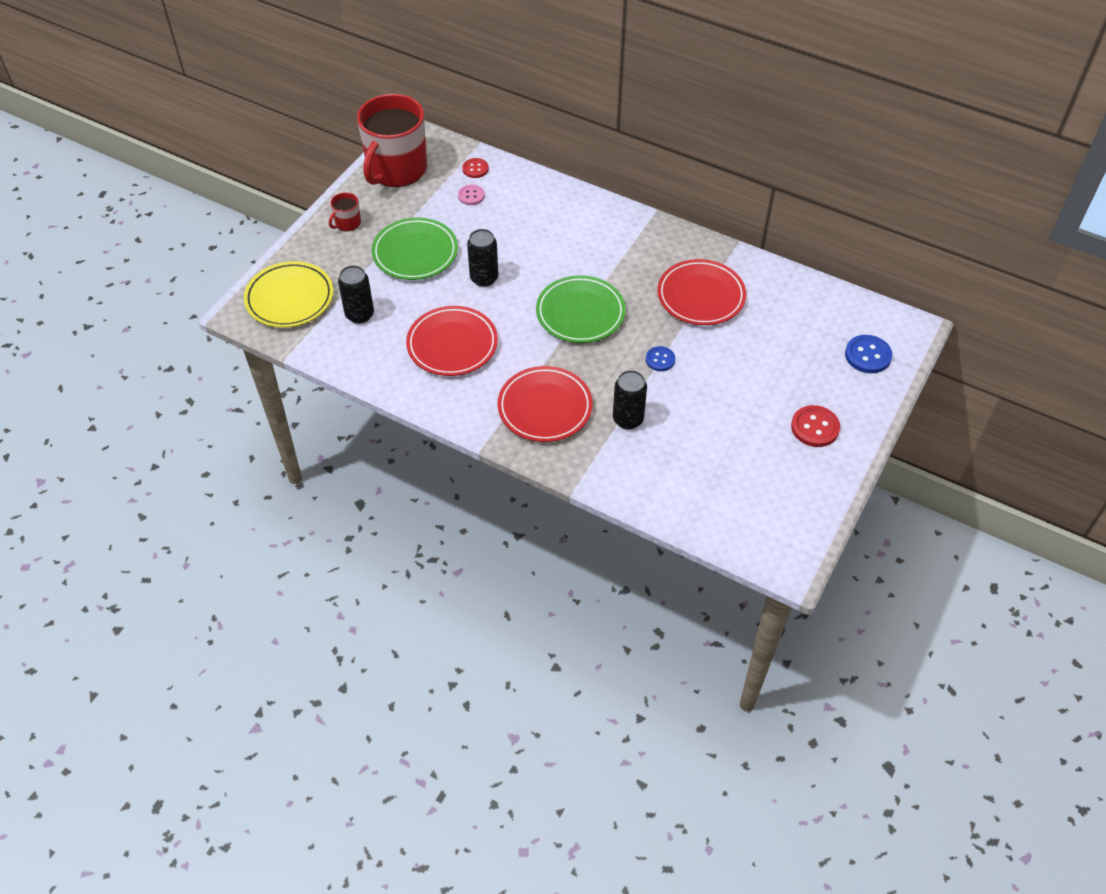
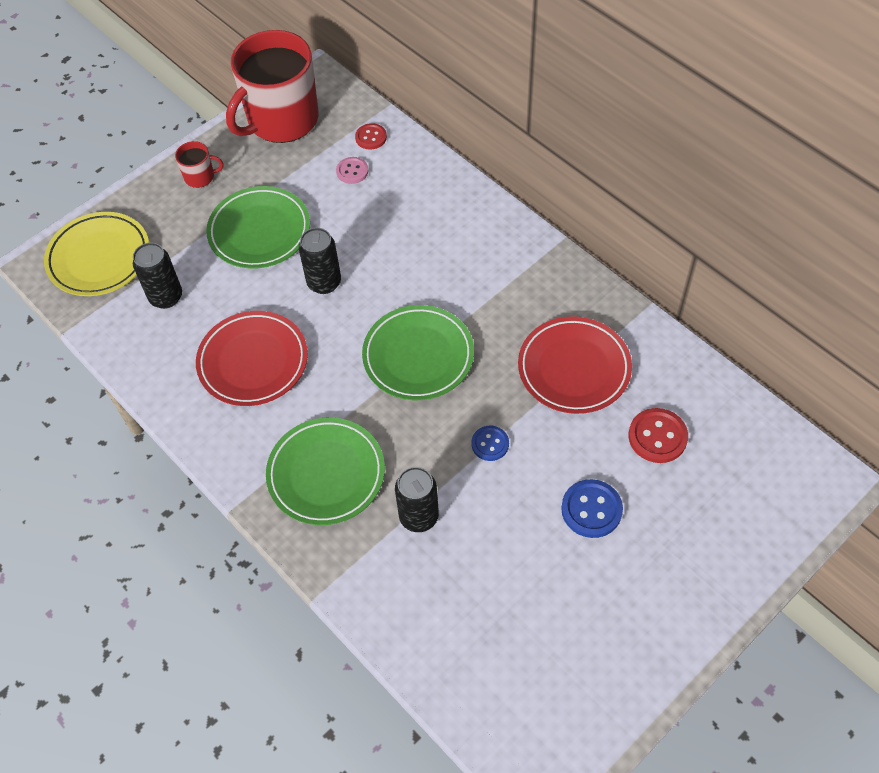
camera: 20 degrees right, 5 degrees up
(347, 223) = (200, 177): red mug -> red mug turned 150 degrees counterclockwise
(545, 407) = (326, 474): red plate -> green plate
(815, 427) = (650, 592): red button -> red button (657, 437)
(867, 355) = (758, 506): blue button -> blue button (591, 509)

